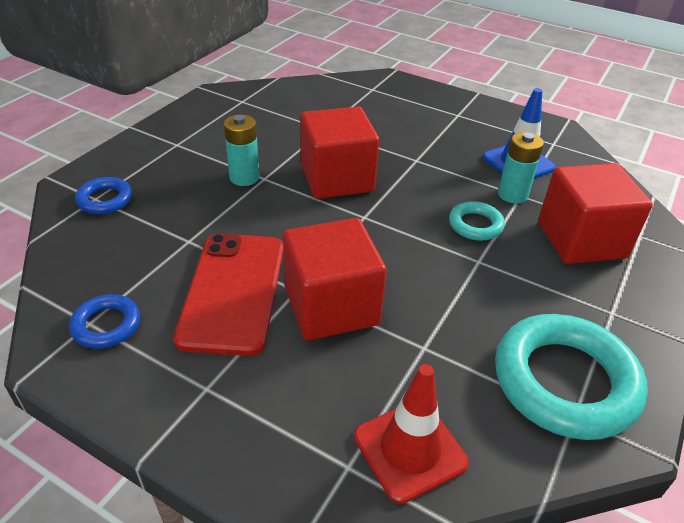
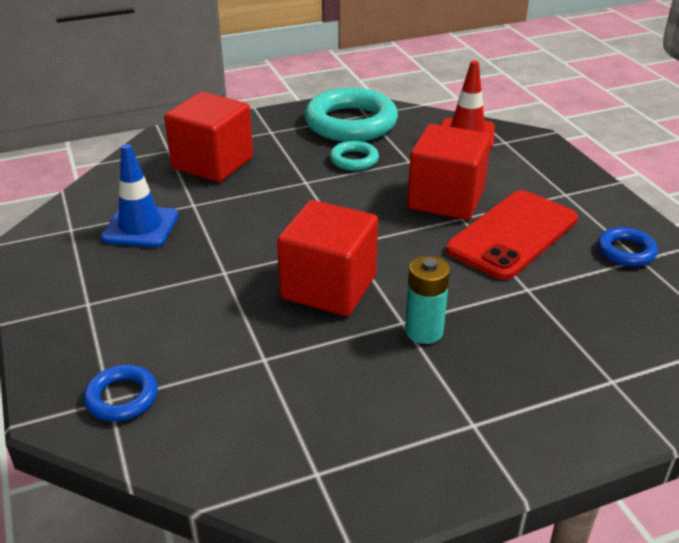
camera: 140 degrees left, 5 degrees down
(105, 200) = (600, 372): blue ring -> blue ring (122, 397)
(475, 225) = (269, 200): turquoise ring -> turquoise ring (354, 160)
(512, 194) = (199, 207): turquoise battery -> none

